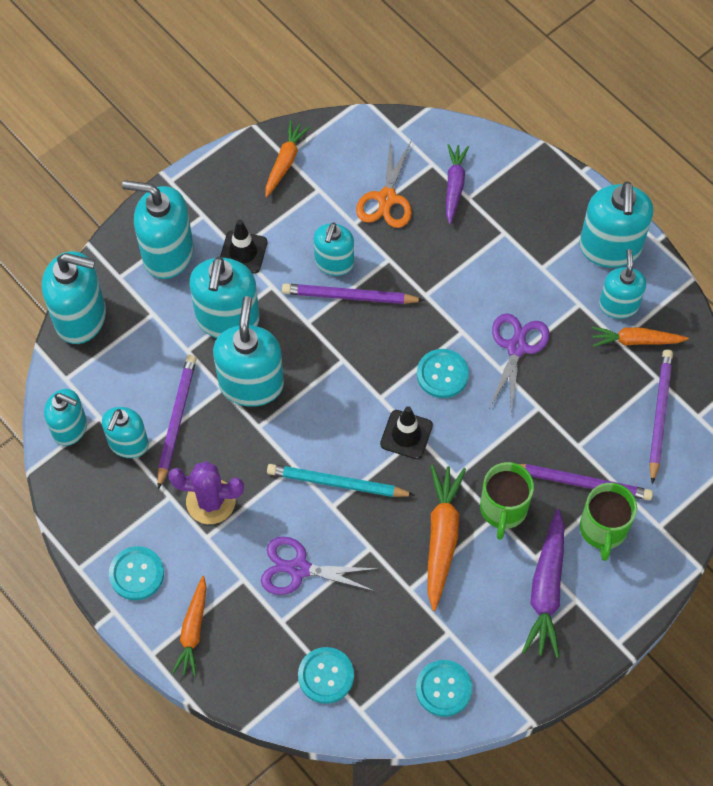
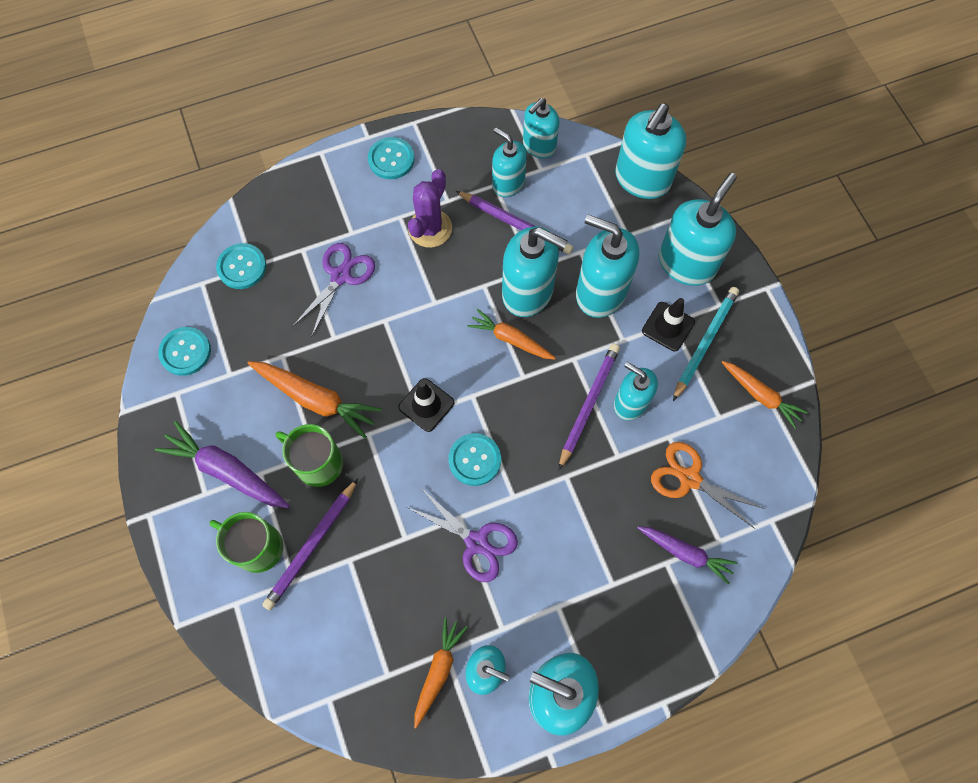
camera: 110 degrees right, 5 degrees up
(193, 630) = (326, 185): orange carrot -> orange carrot (510, 339)
(337, 483) = (404, 331): turquoise pencil -> turquoise pencil (705, 343)
(659, 415) = (347, 657): purple pencil -> none

